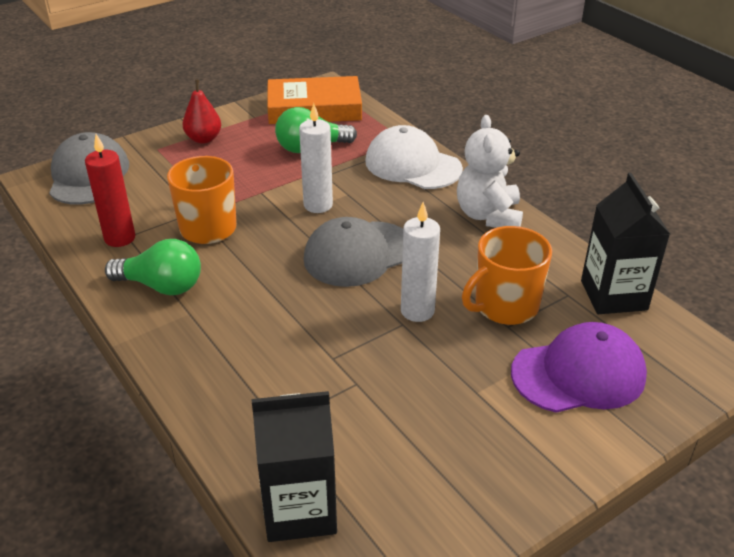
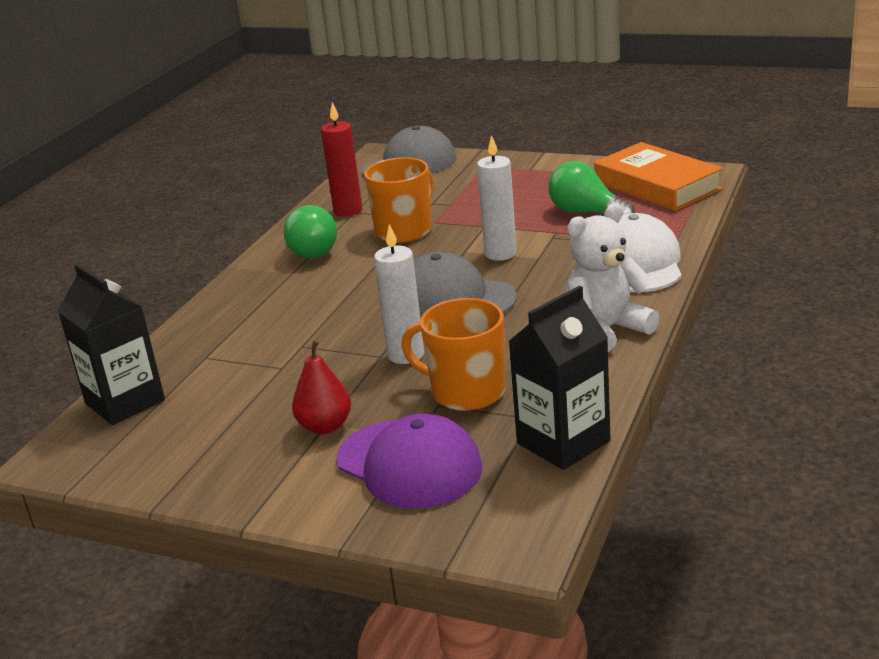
camera: 60 degrees right, 10 degrees down
(204, 139) = (526, 173): red pear -> red pear (325, 426)

